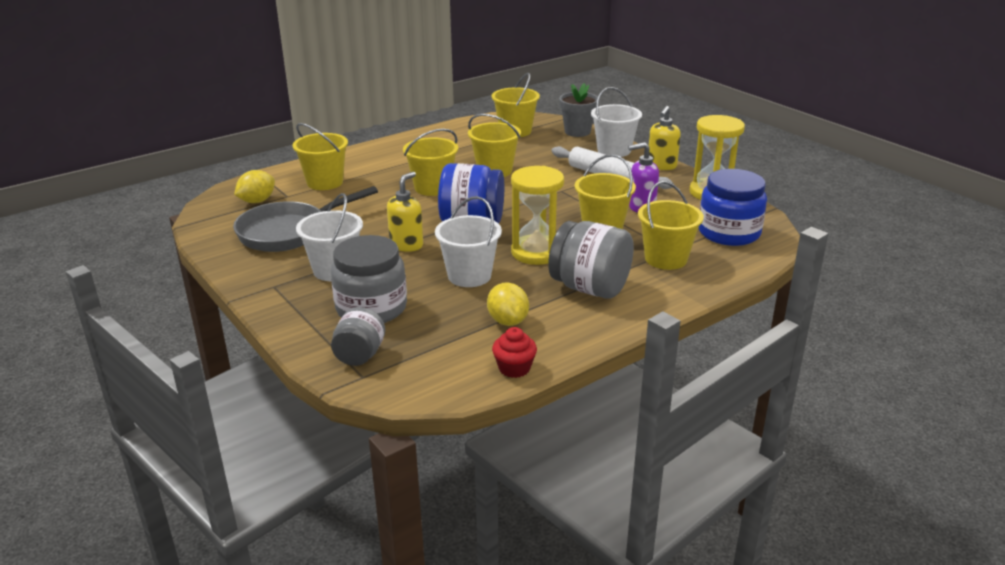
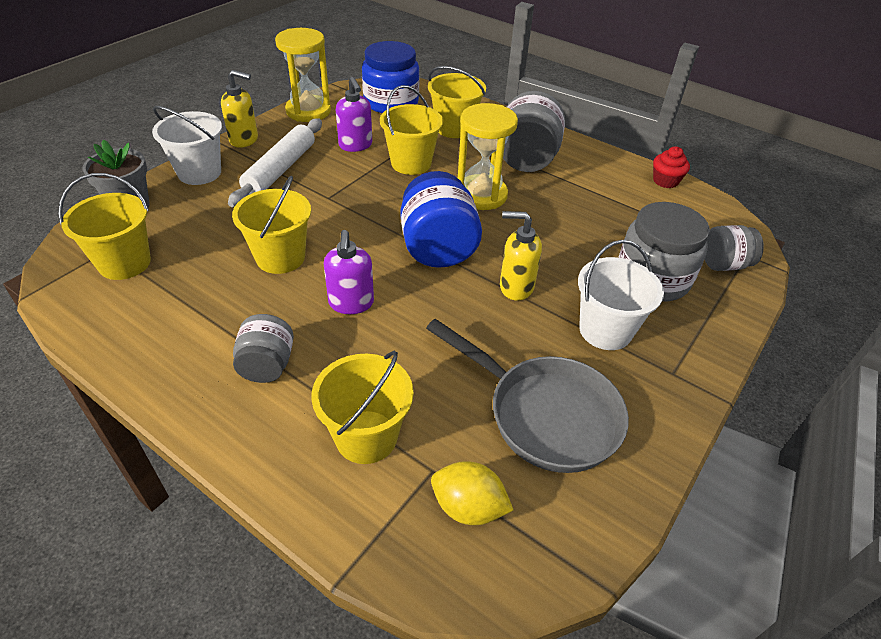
camera: 110 degrees left, 15 degrees up
(398, 163) = (267, 365): none -> grey jar
(432, 188) = (351, 303): yellow bucket -> purple soap dispenser
(469, 276) = (550, 228): white bucket -> none
(508, 321) = (607, 193): yellow lemon -> none

